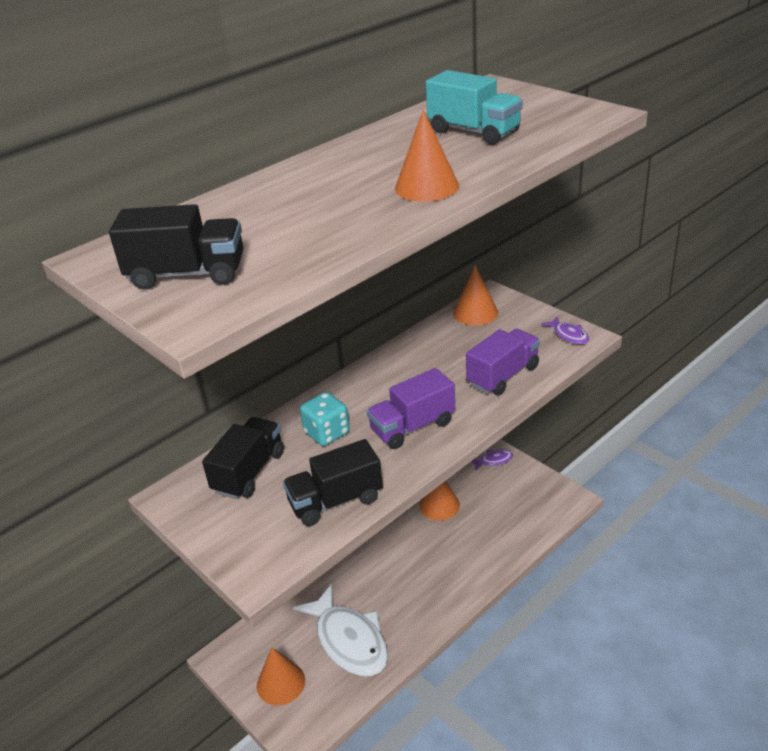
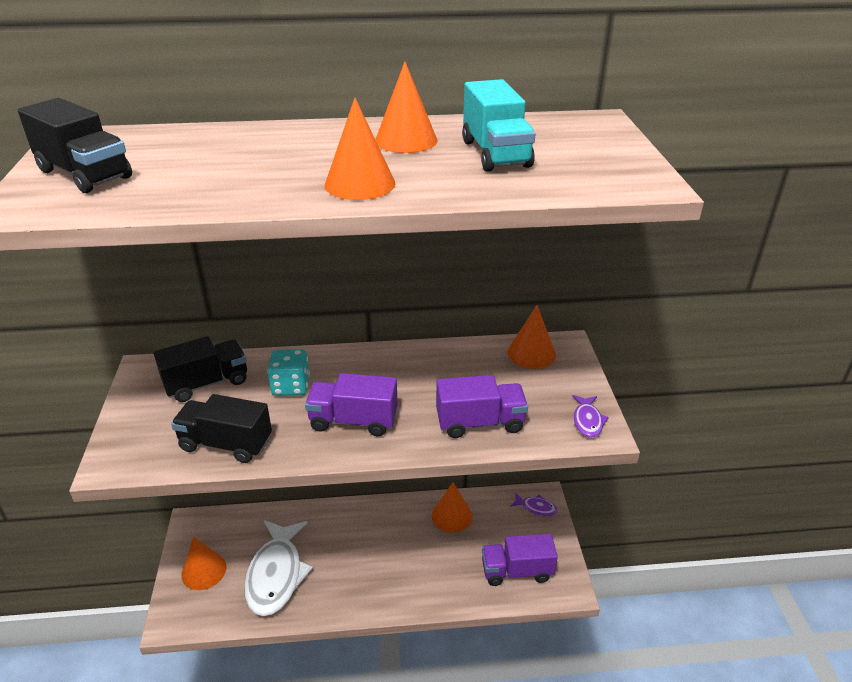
camera: 35 degrees right, 0 degrees up
(392, 147) = (406, 140): none -> orange cone
(526, 511) = (516, 571): none -> purple truck

